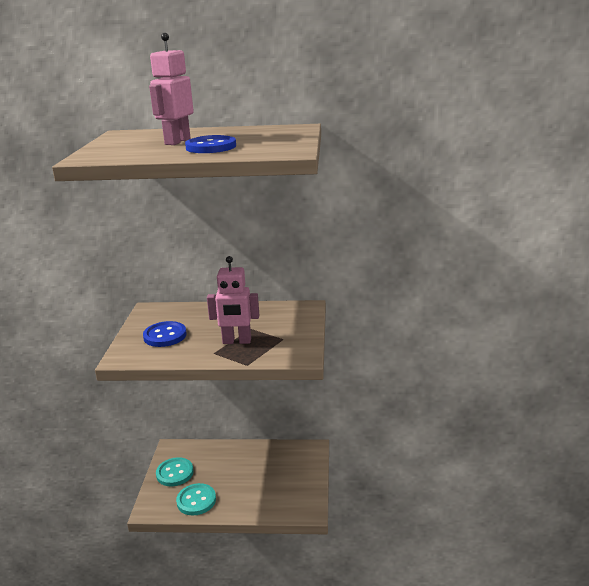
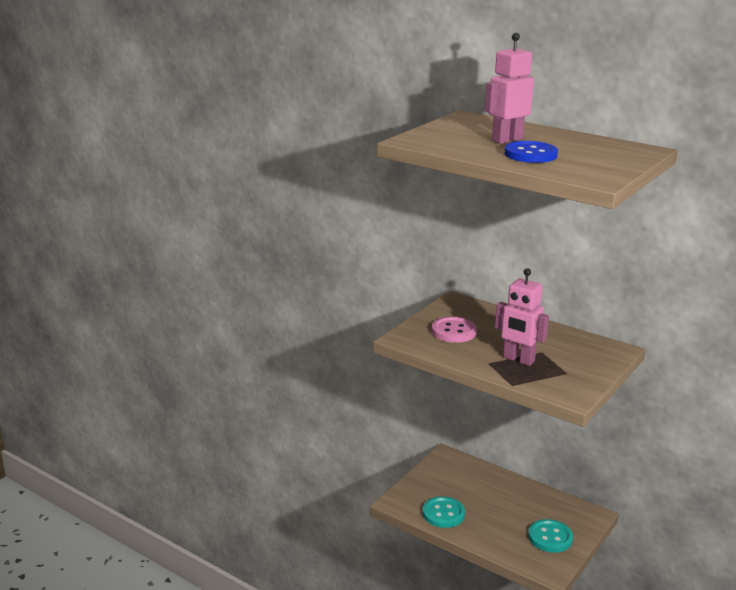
camera: 30 degrees right, 0 degrees up
(165, 336) = (454, 331): blue button -> pink button
(175, 473) = (437, 480): turquoise button -> turquoise button (550, 537)

